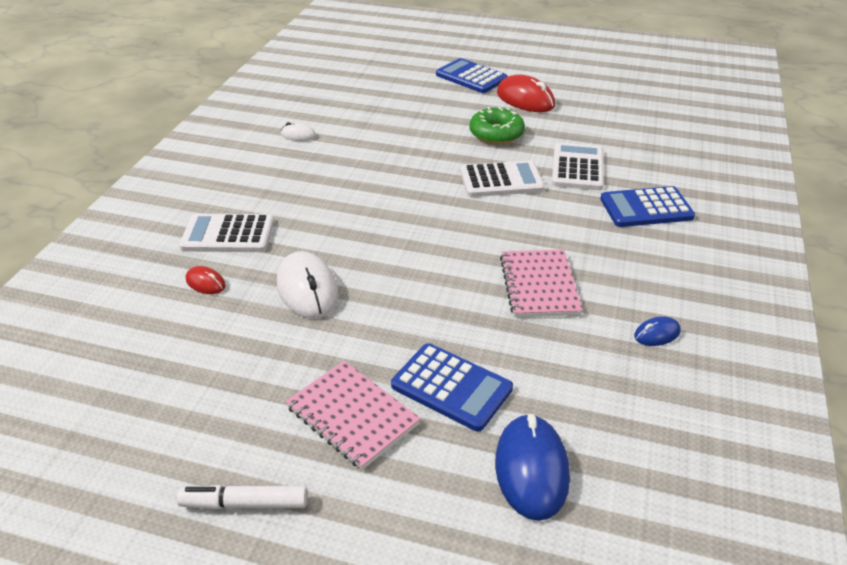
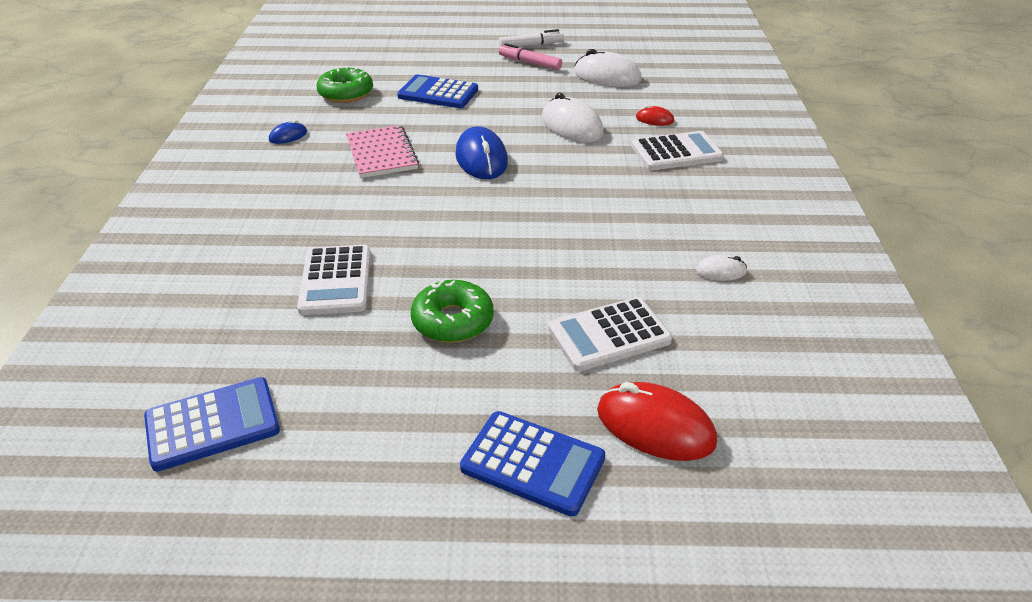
camera: 165 degrees right, 0 degrees up
(190, 379) = (607, 76): none -> white mouse
(280, 442) = (530, 63): none -> pink marker
(352, 415) = (495, 76): pink notebook -> none
(501, 180) = (432, 247): white calculator -> white calculator (609, 335)
(525, 99) = (417, 411): red mouse -> red mouse (655, 426)
(531, 469) = (382, 71): blue mouse -> blue mouse (481, 159)
(590, 414) = (346, 93): none -> green donut
(646, 208) = (262, 238): blue calculator -> blue calculator (212, 424)

